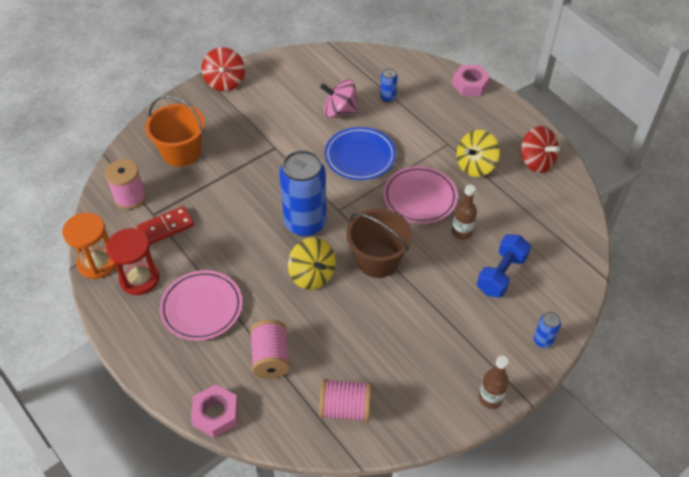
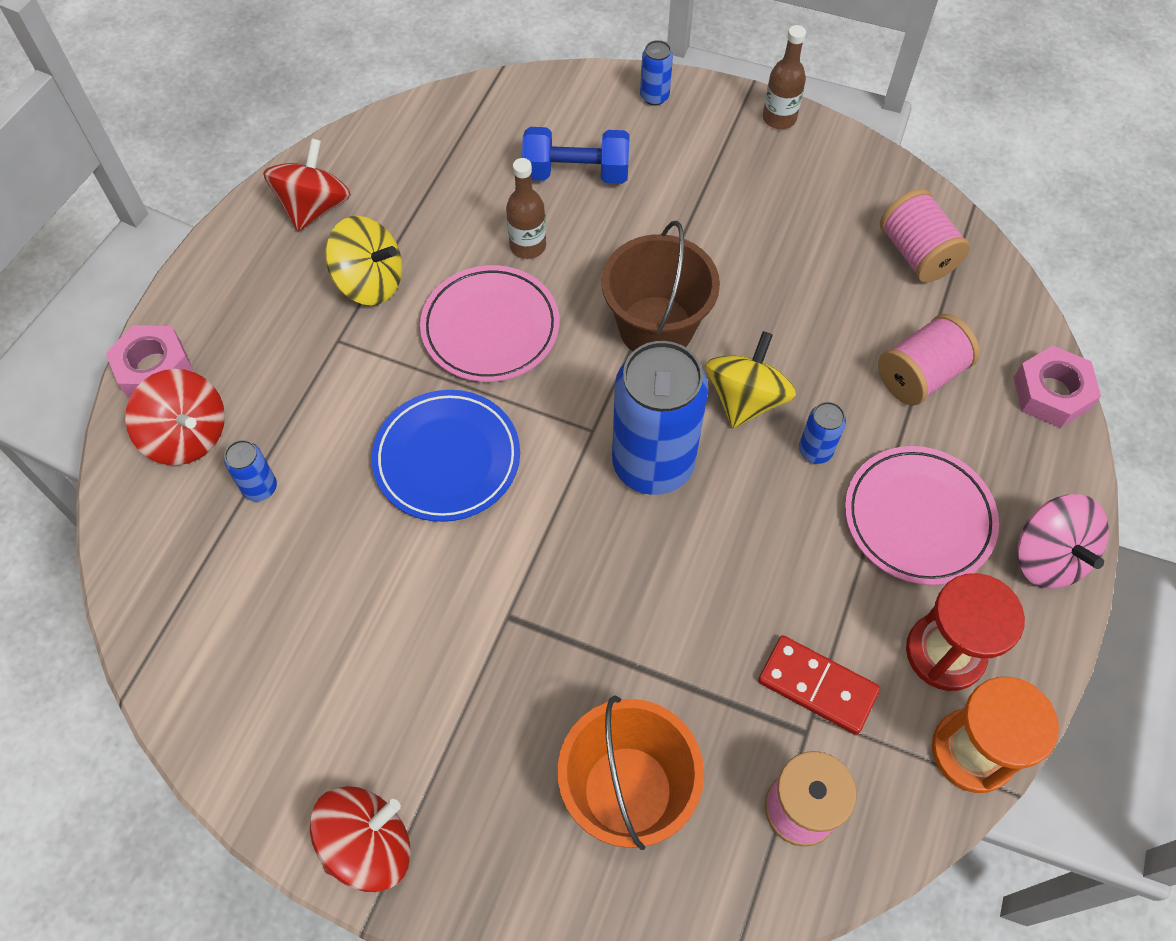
camera: 120 degrees left, 10 degrees up
(265, 287) = (815, 451): none -> blue can
(339, 111) = (343, 554): pink spinning top -> pink spinning top (1048, 557)
(428, 85) = (187, 435): none -> red spinning top

